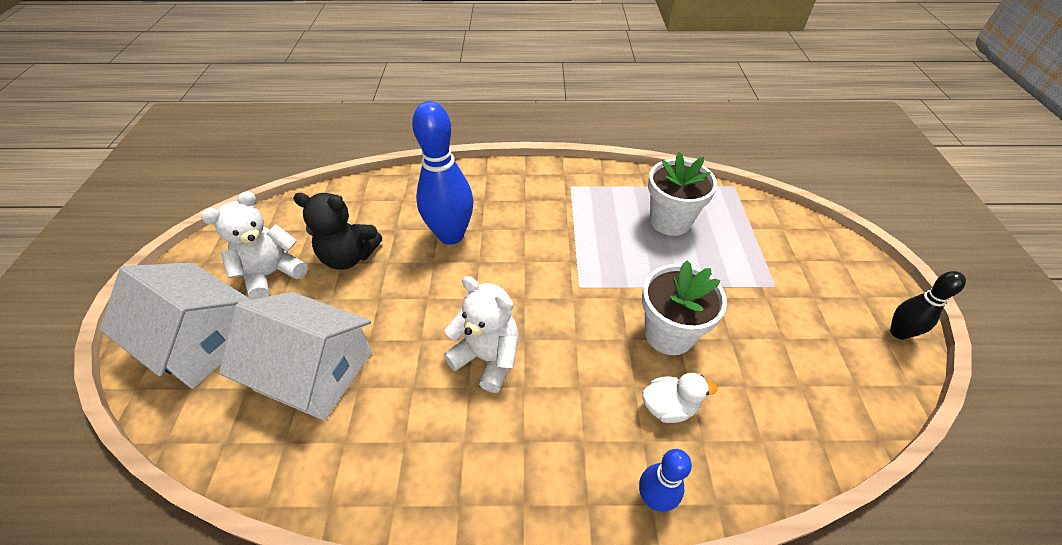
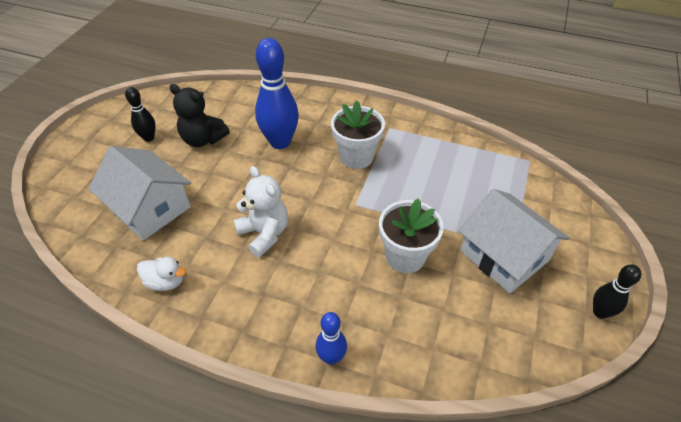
camera: 20 degrees right, 0 degrees up
(202, 340) = (90, 169): white house -> white house (504, 256)
(272, 274) = (149, 138): white teddy bear -> black bowling pin
(669, 407) = (376, 305): white duck -> white duck (165, 282)
(670, 221) = (456, 174): white flower pot -> white flower pot (356, 157)

